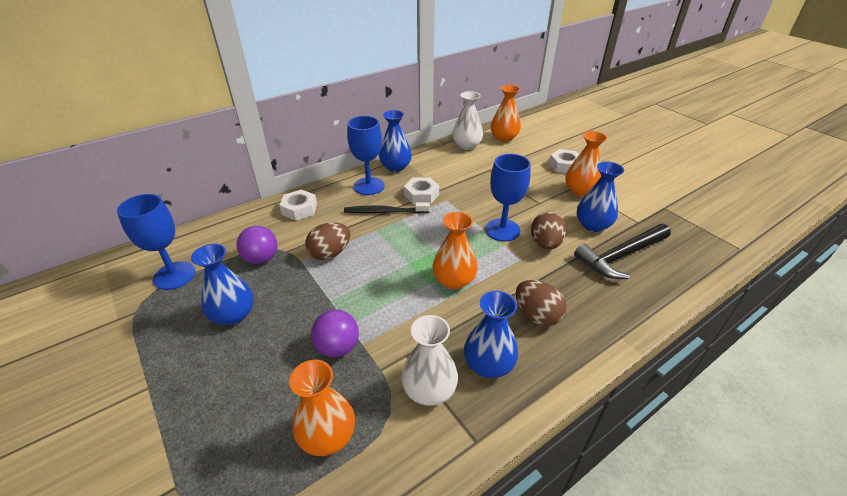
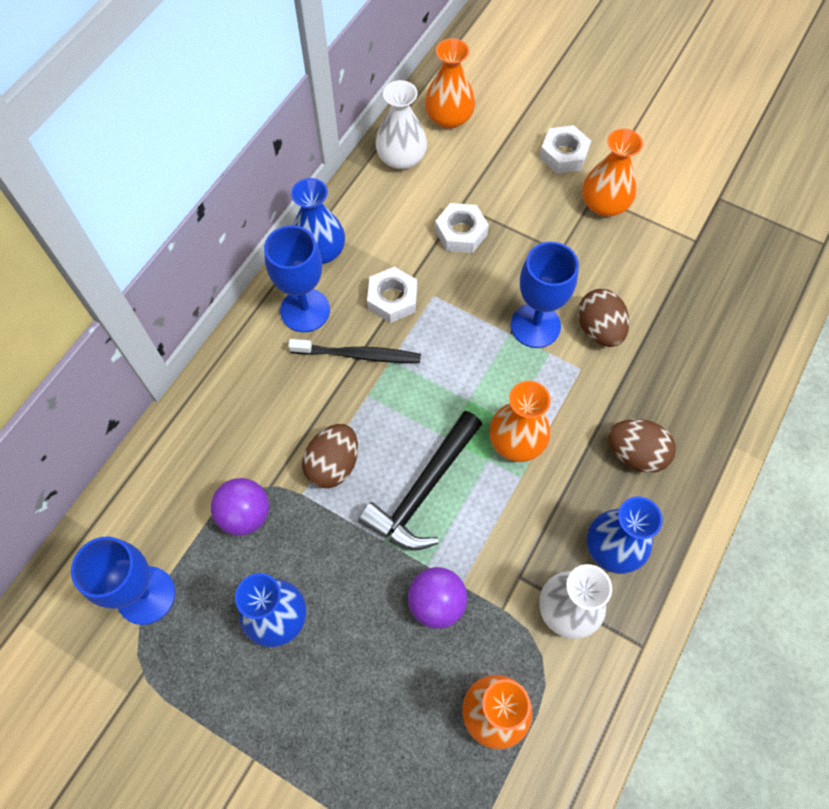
camera: 25 degrees left, 25 degrees up
(299, 209) = (232, 400): white nut -> white nut (461, 233)
(384, 212) = (359, 355): black toothbrush -> black toothbrush turned 150 degrees counterclockwise
(592, 225) = (643, 269): blue vase -> none
(620, 256) = (695, 314): black hammer -> black hammer (423, 491)

